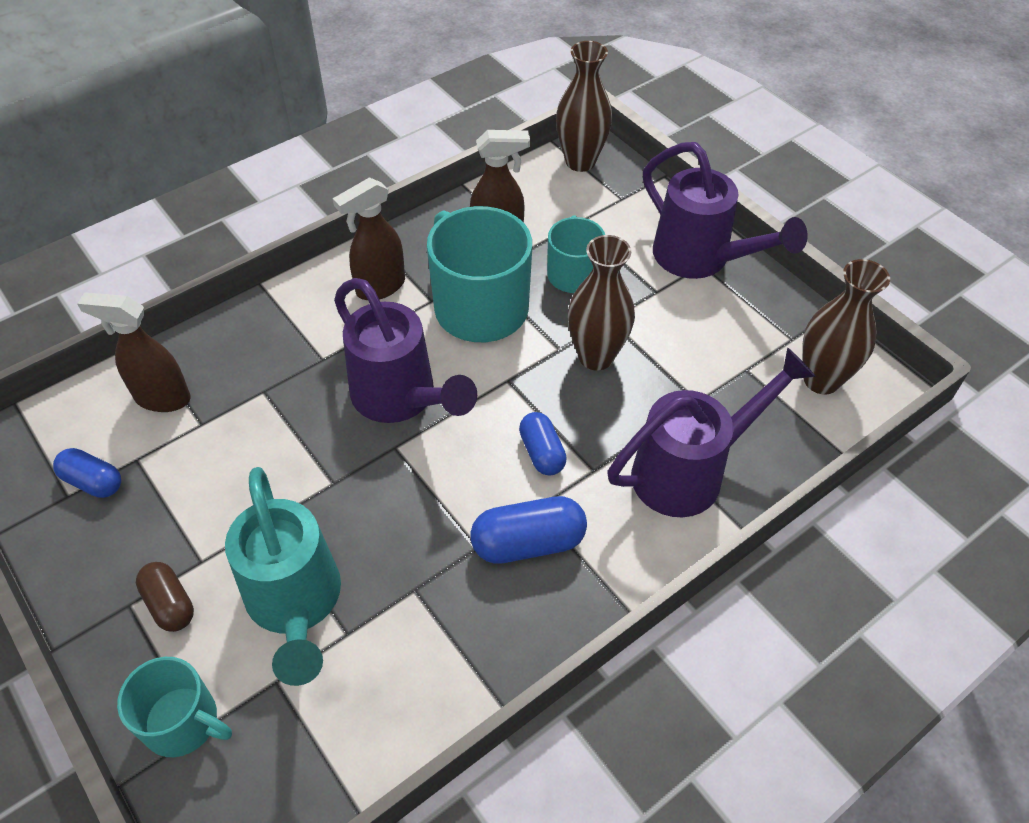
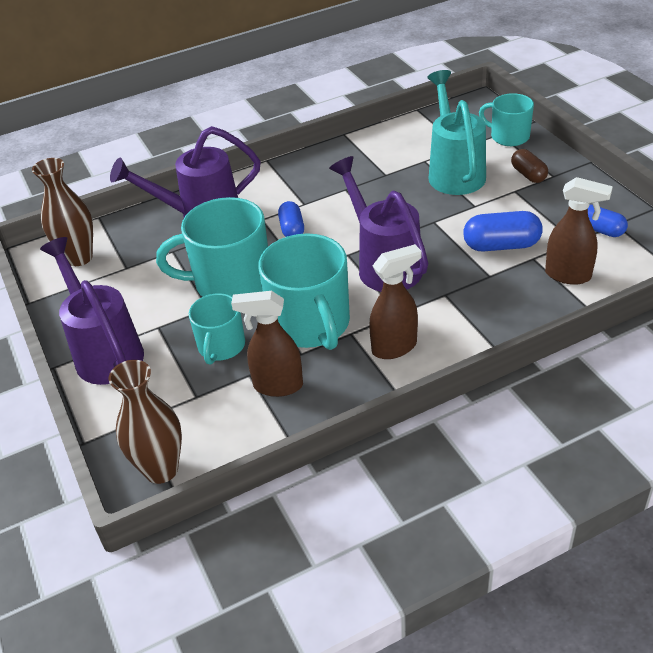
camera: 165 degrees left, 10 degrees down
(528, 543) = (315, 189): blue capsule -> blue capsule (501, 245)
(596, 356) = (231, 282): brown vase -> turquoise mug

